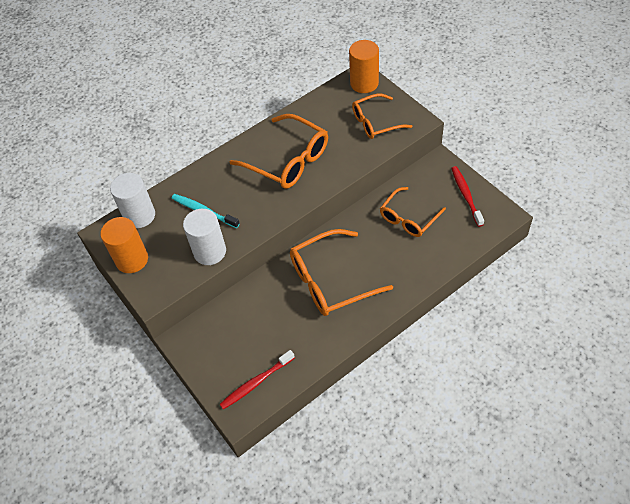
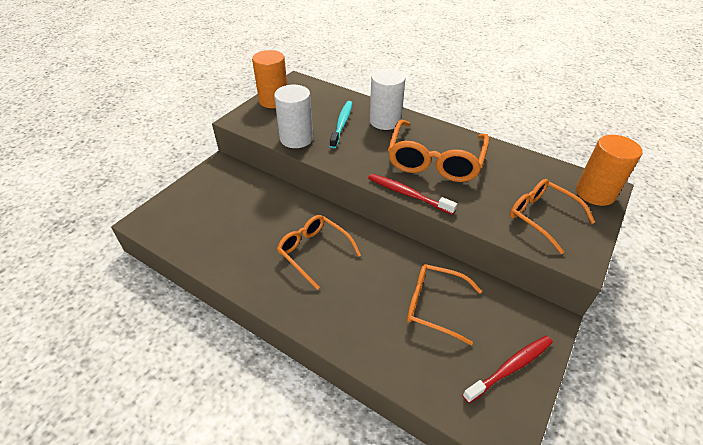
camera: 65 degrees right, 10 degrees down
(139, 216) = (321, 92): white cylinder -> white cylinder (385, 121)
(256, 383) = (178, 225): red toothbrush -> red toothbrush (408, 194)
(331, 280) = (314, 252): orange glasses -> orange glasses, size x0.65

